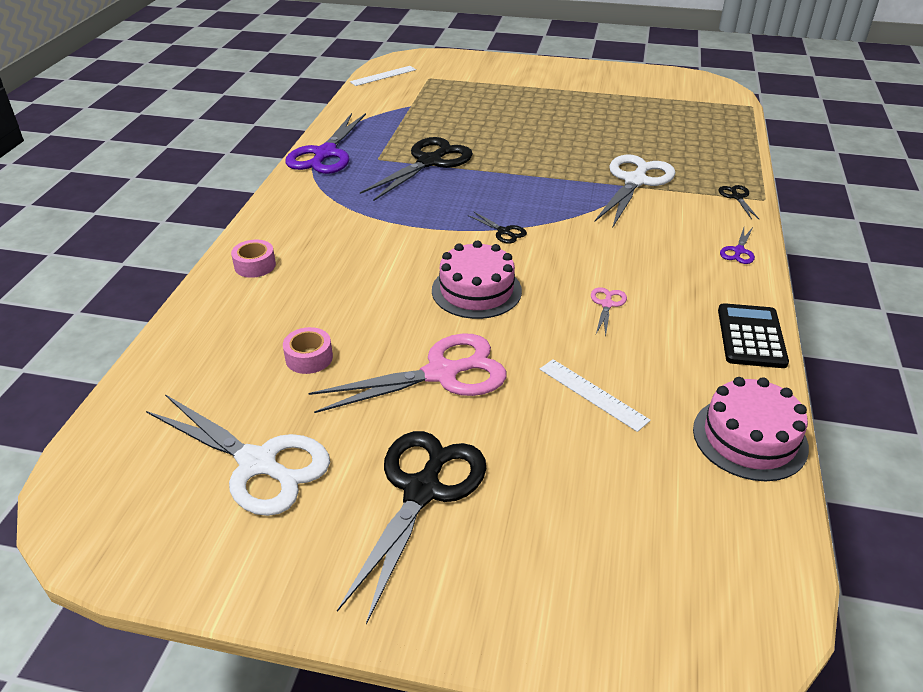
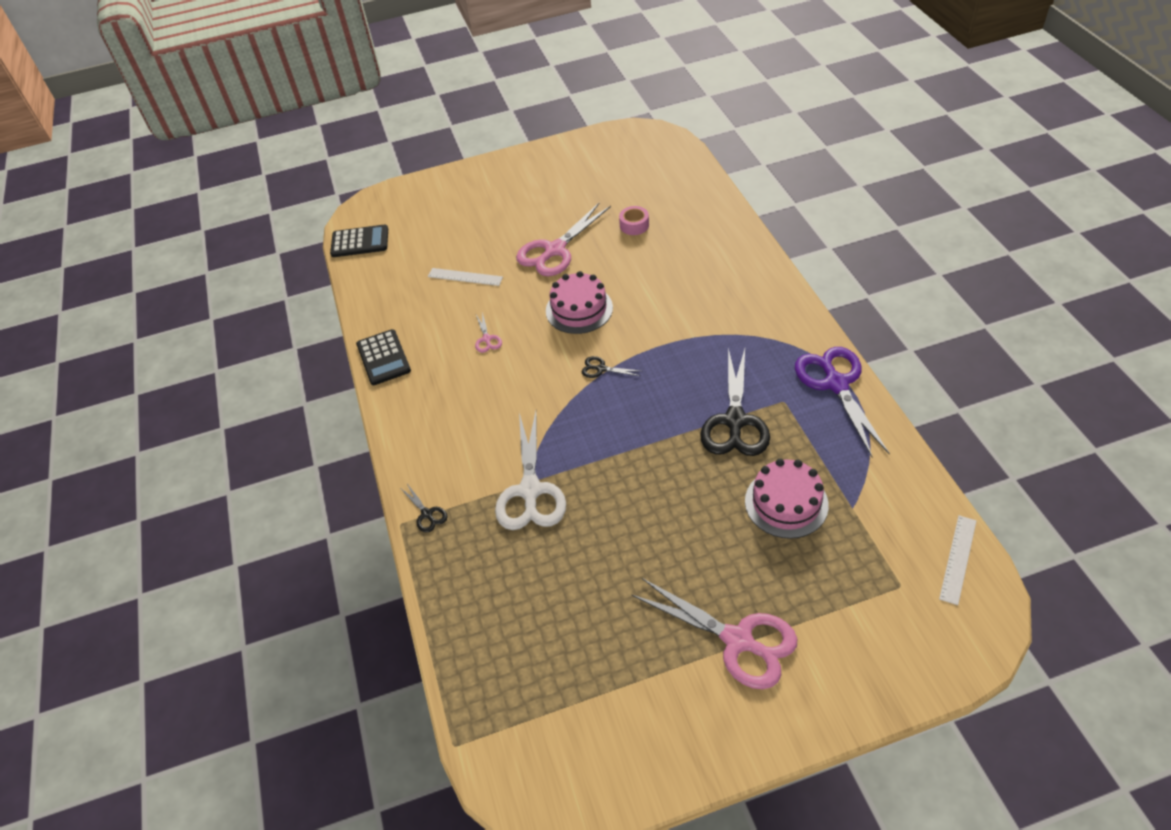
camera: 155 degrees right, 10 degrees up
(255, 265) = (739, 259): pink tape -> none
(258, 463) = (602, 177): white scissors -> none
(422, 491) = (519, 200): black scissors -> none
(545, 89) = (738, 640): none -> pink scissors
(738, 251) = (409, 438): purple scissors -> none
(749, 438) = (372, 291): pink cake -> pink cake (786, 503)
(756, 553) = (360, 242): none -> black calculator

